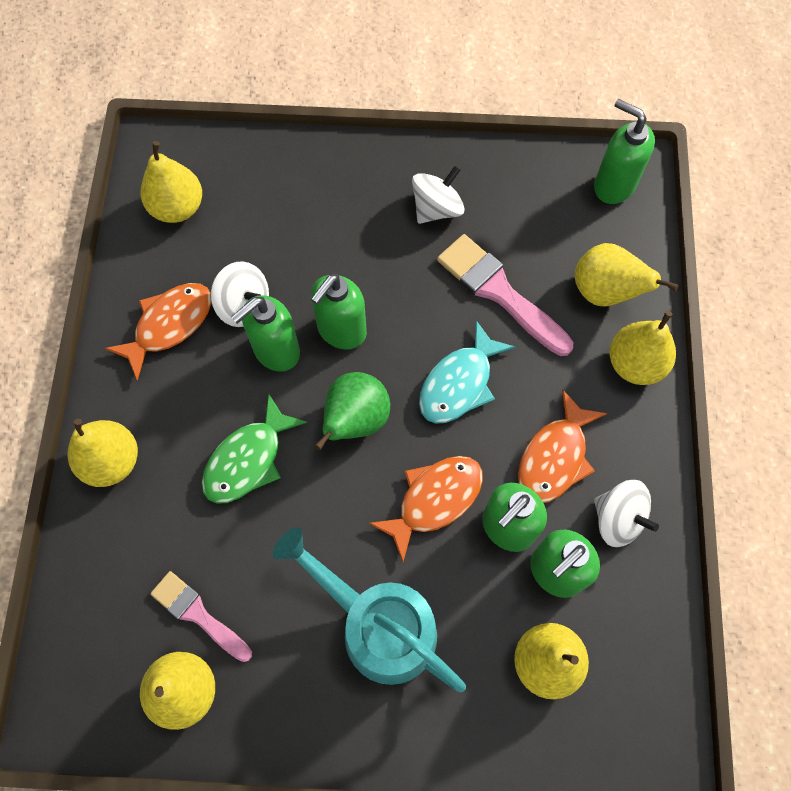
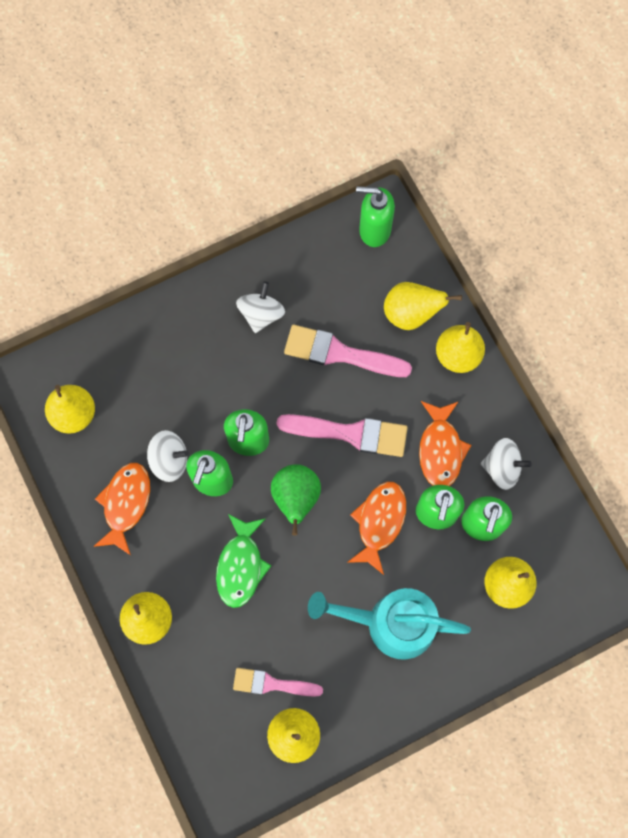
camera: 30 degrees left, 5 degrees up
(459, 383) = (350, 433): turquoise fish -> pink brush

